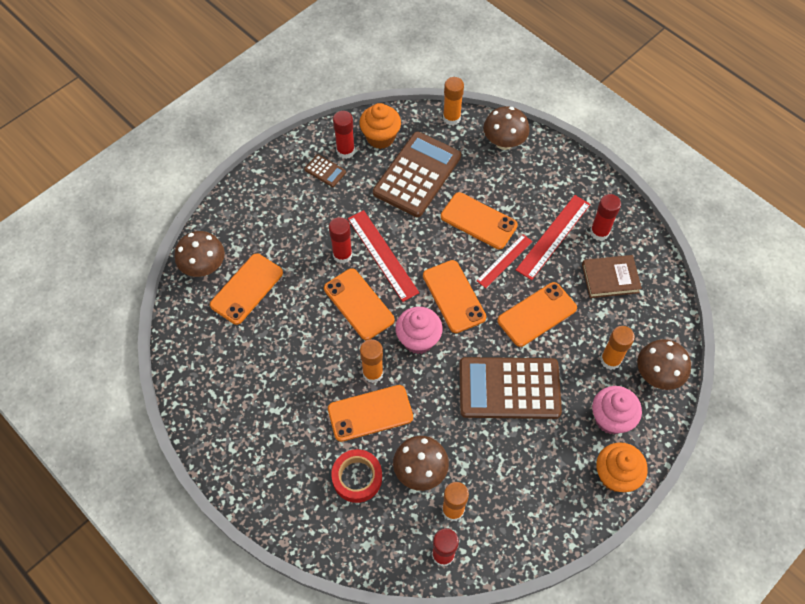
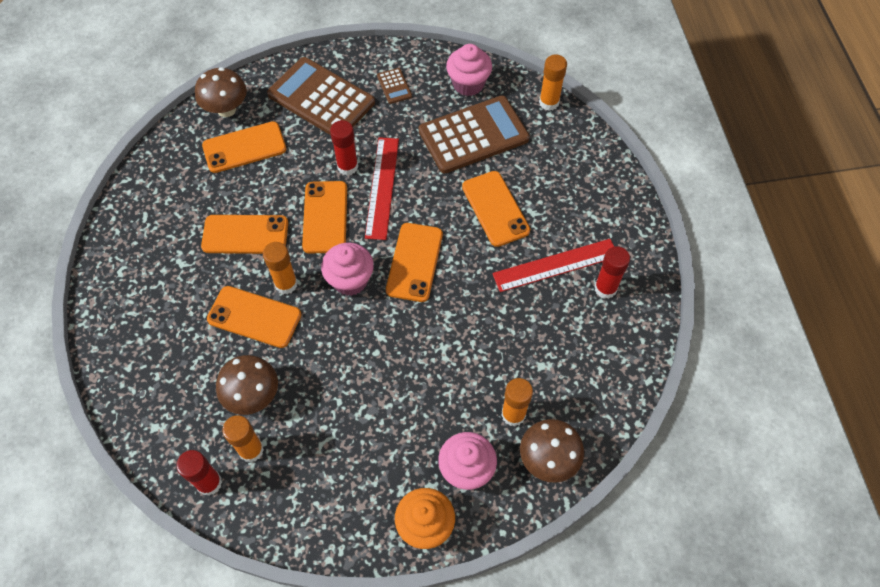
camera: 35 degrees right, 0 degrees up
(345, 151) = (426, 79): red glue stick -> none
(357, 478) = (196, 364): red tape -> none
(380, 137) = (468, 84): orange cupcake -> pink cupcake
(504, 143) = (580, 152): brown mushroom -> none
(504, 261) = (489, 259): red ruler -> none
(509, 388) = (394, 376): brown calculator -> brown calculator (321, 98)
(537, 314) = (478, 326): orange phone -> orange phone (245, 235)
(610, 278) = (579, 338): brown book -> none

